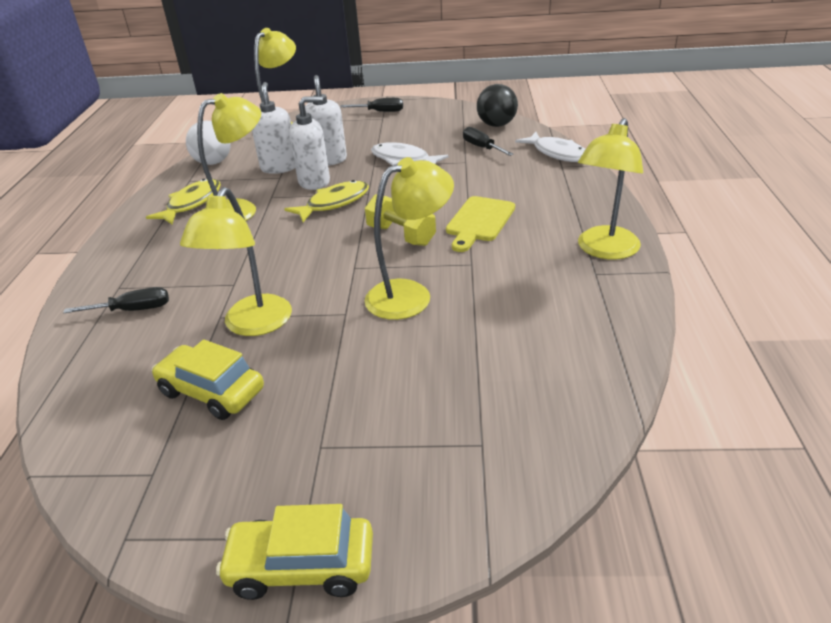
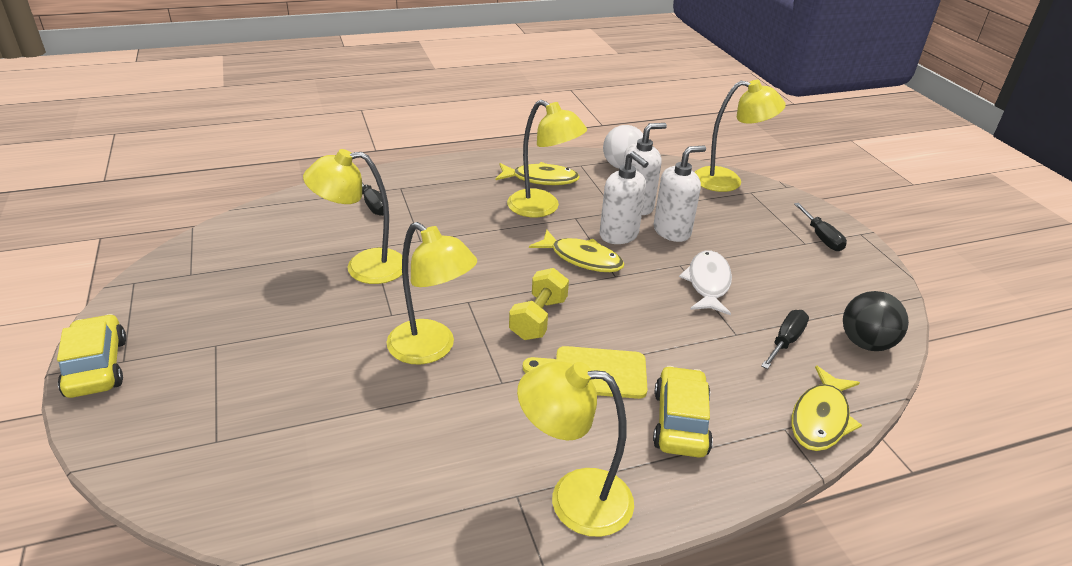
camera: 65 degrees right, 0 degrees up
(212, 391) = (277, 272): yellow car -> yellow car (680, 422)
(557, 153) = (821, 418): white fish -> yellow fish

